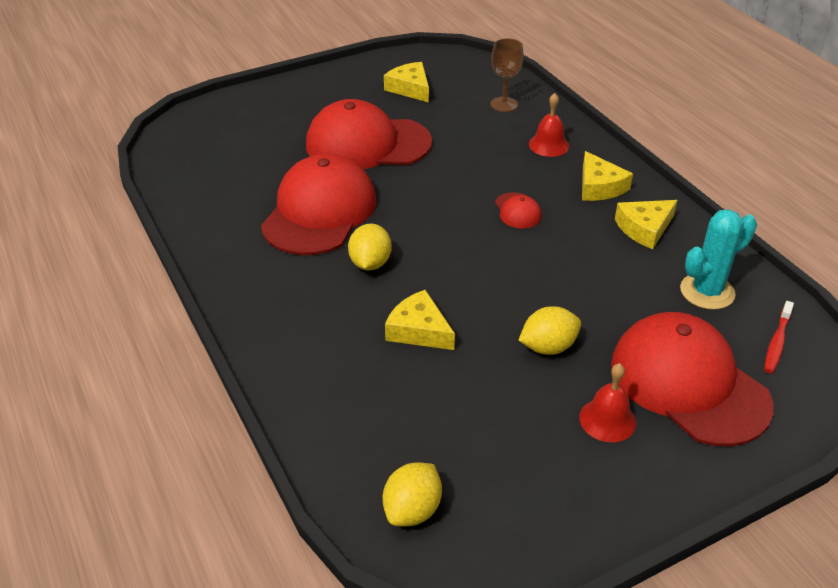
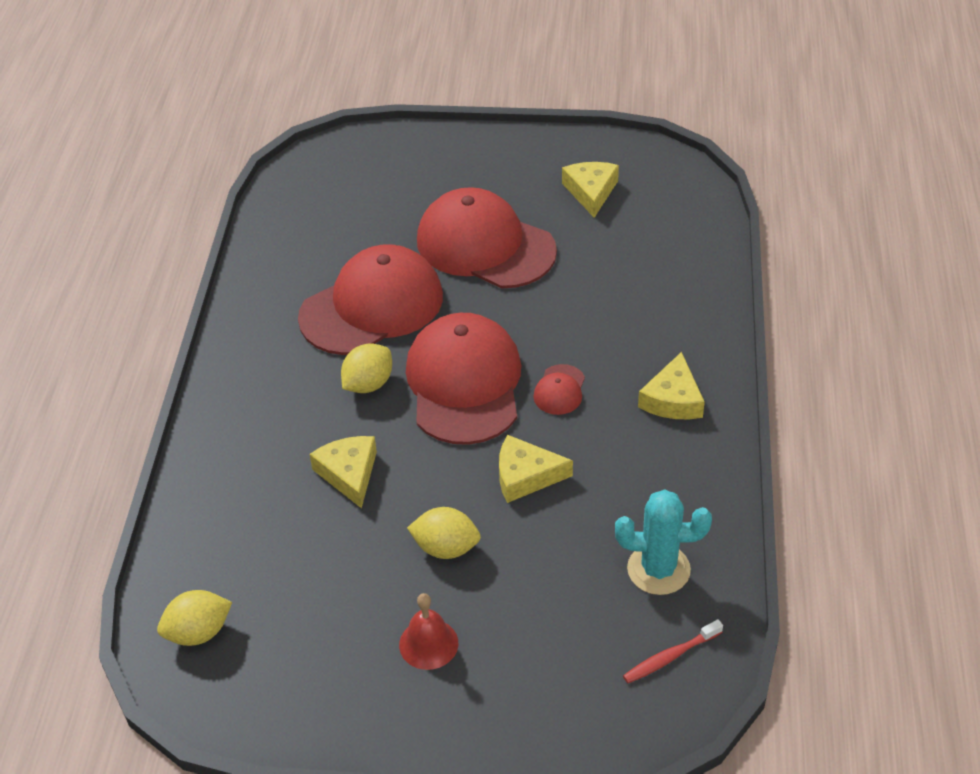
camera: 35 degrees right, 5 degrees up
(504, 104) = (672, 253): brown goblet -> none
(549, 145) = (670, 325): red bell -> none
(644, 228) = (669, 470): yellow cheese -> yellow cheese (525, 476)
(688, 383) = (538, 650): red cap -> red cap (464, 383)

